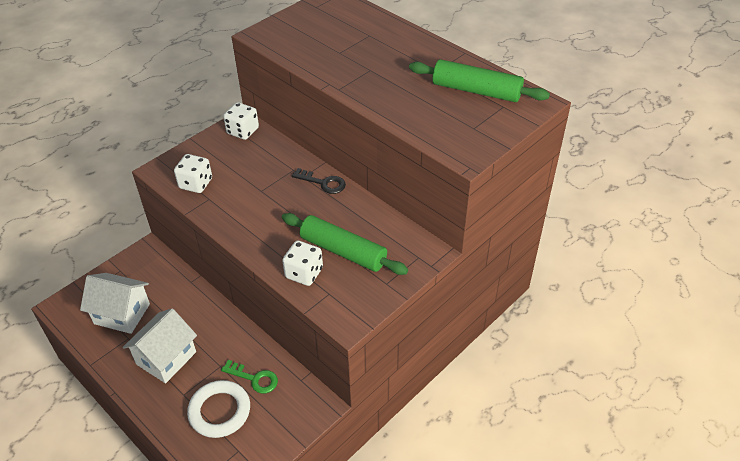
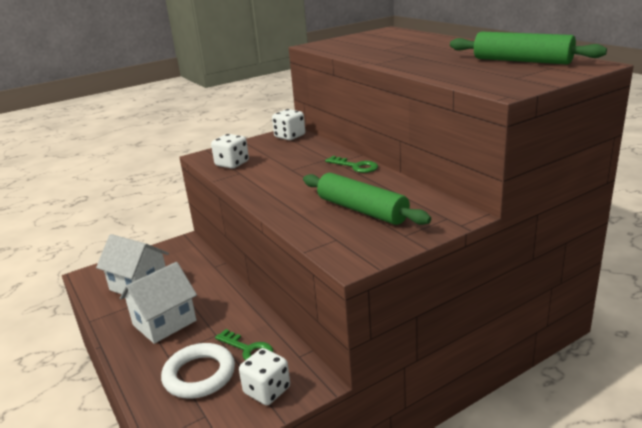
camera: 15 degrees right, 20 degrees down
(304, 273) = (314, 223): white dice -> white dice (267, 390)
(323, 183) = (356, 166): black key -> green key

